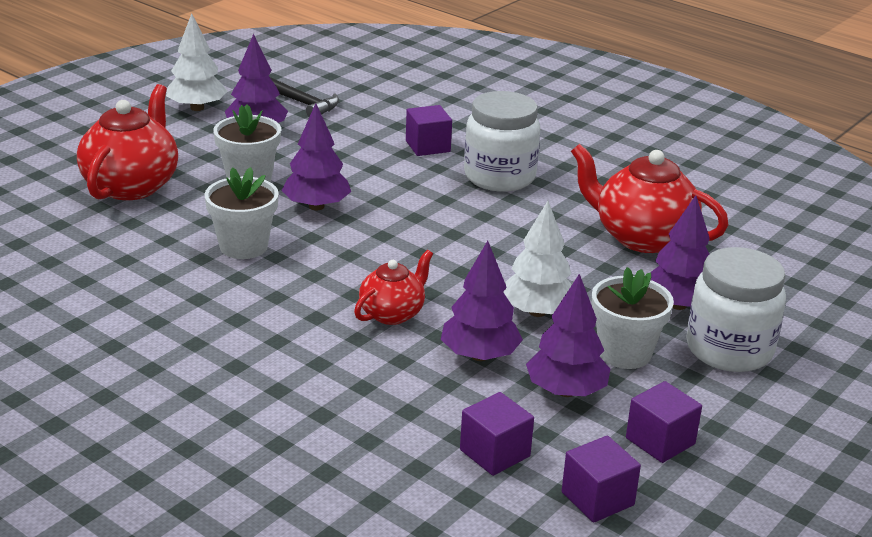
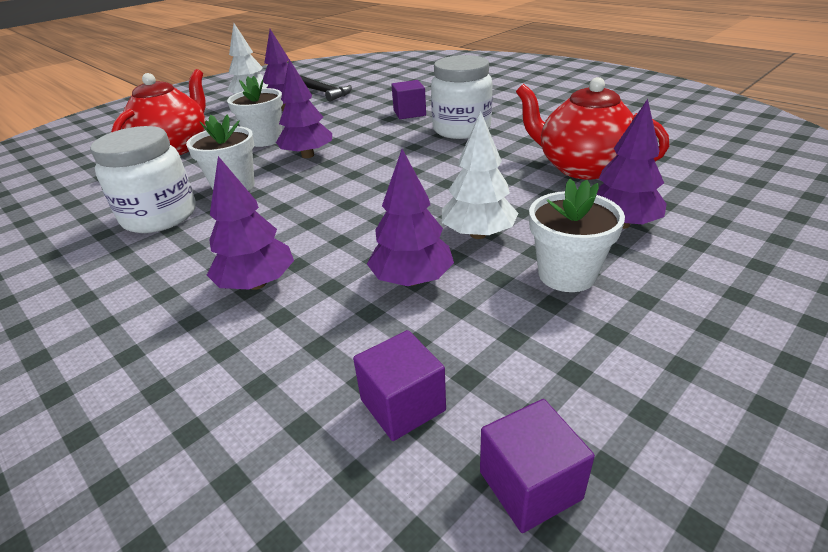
camera: 10 degrees right, 5 degrees up
(392, 313) = (338, 239): red teapot -> none
(566, 391) = (499, 320): purple tree -> purple tree (257, 283)
(660, 441) = (614, 388): purple cube -> none
(729, 350) = (683, 269): white jar -> white jar (160, 216)

